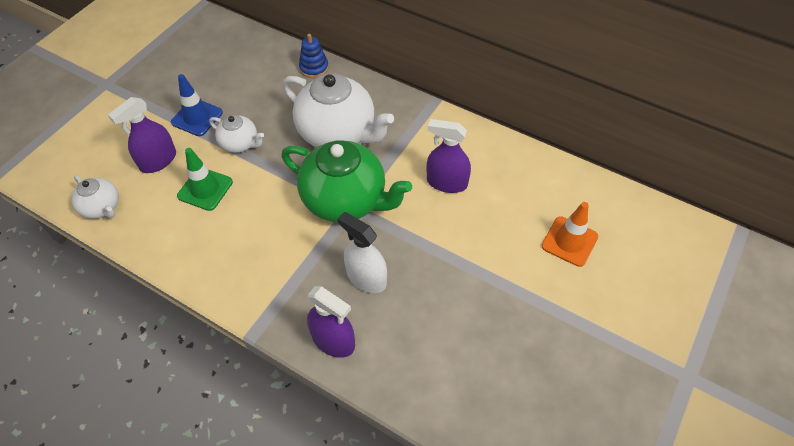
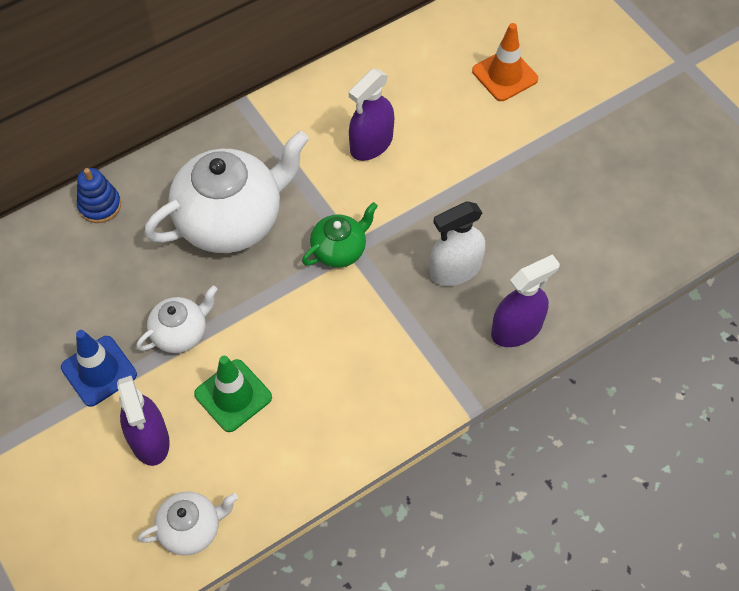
camera: 65 degrees left, 5 degrees up
(346, 200) = (339, 250): green teapot -> green teapot, size x0.51

